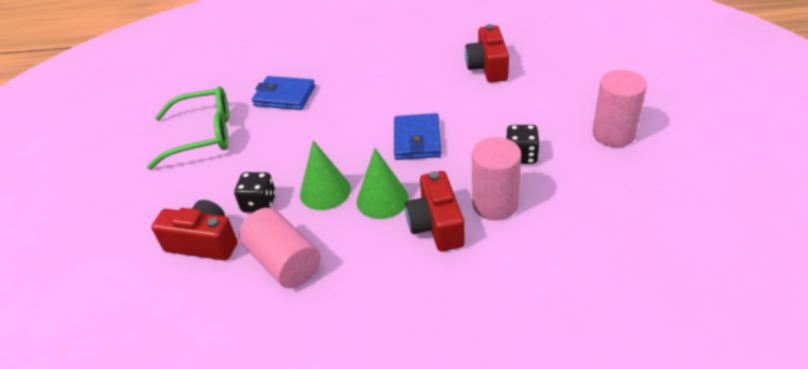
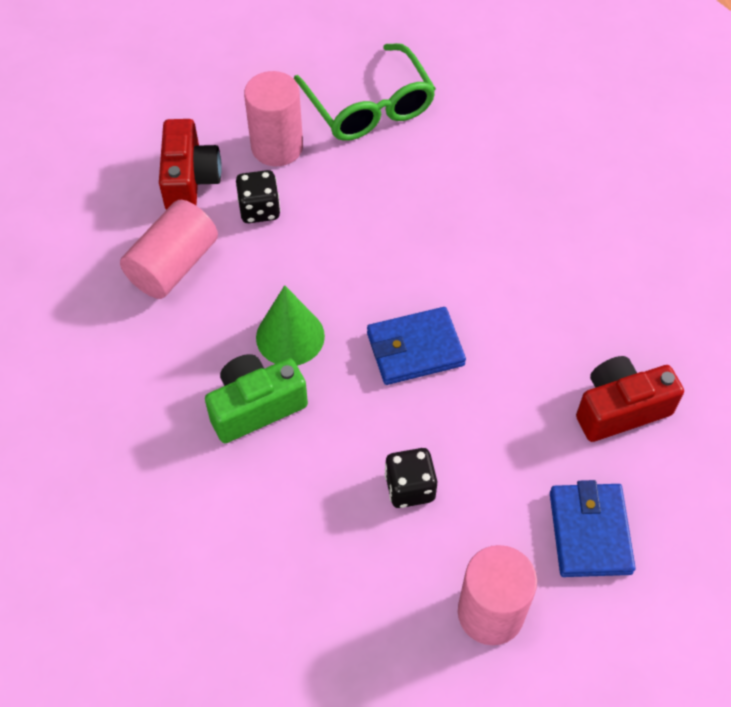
camera: 70 degrees right, 15 degrees up
(284, 96) = (471, 165): blue wallet -> blue wallet (590, 532)
(325, 191) = (293, 270): green cone -> none
(436, 225) = (256, 407): red camera -> green camera
(495, 204) = (305, 468): pink cylinder -> pink cylinder (277, 147)

